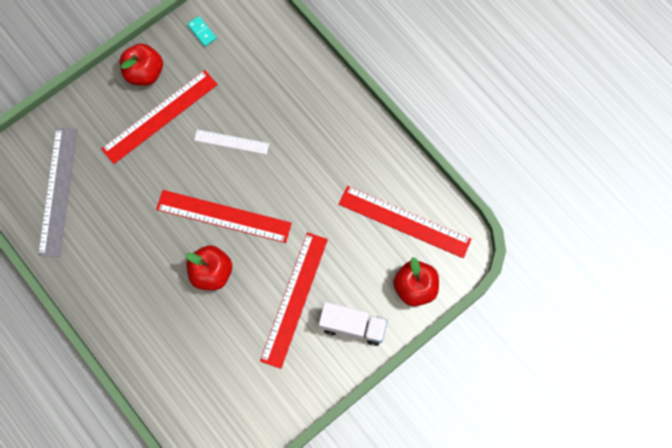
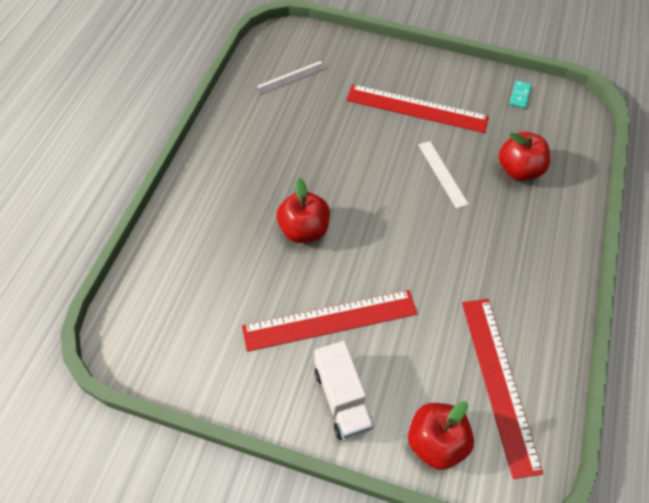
camera: 55 degrees right, 15 degrees down
(58, 191) = (291, 77): grey ruler -> grey ruler, size x0.56
(145, 73) = (445, 77): red apple -> red apple (518, 170)
(223, 216) = (366, 208): red ruler -> none

